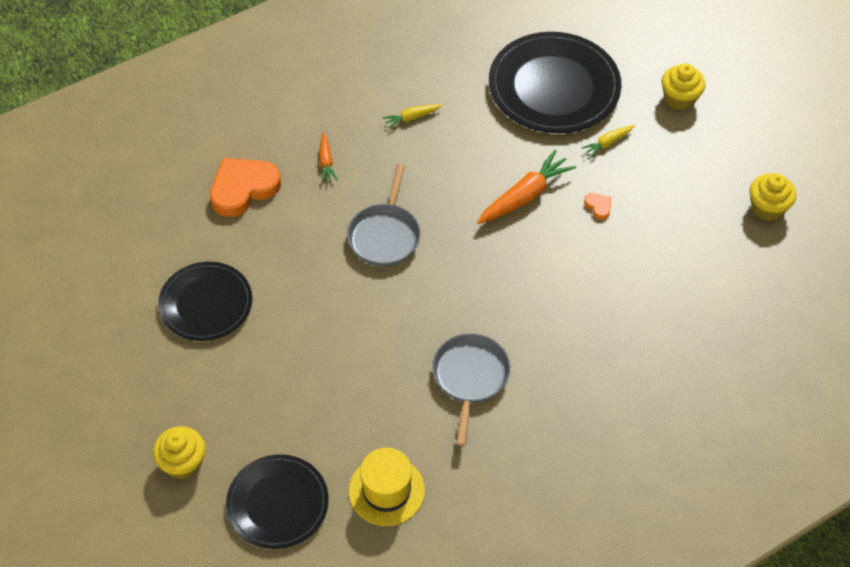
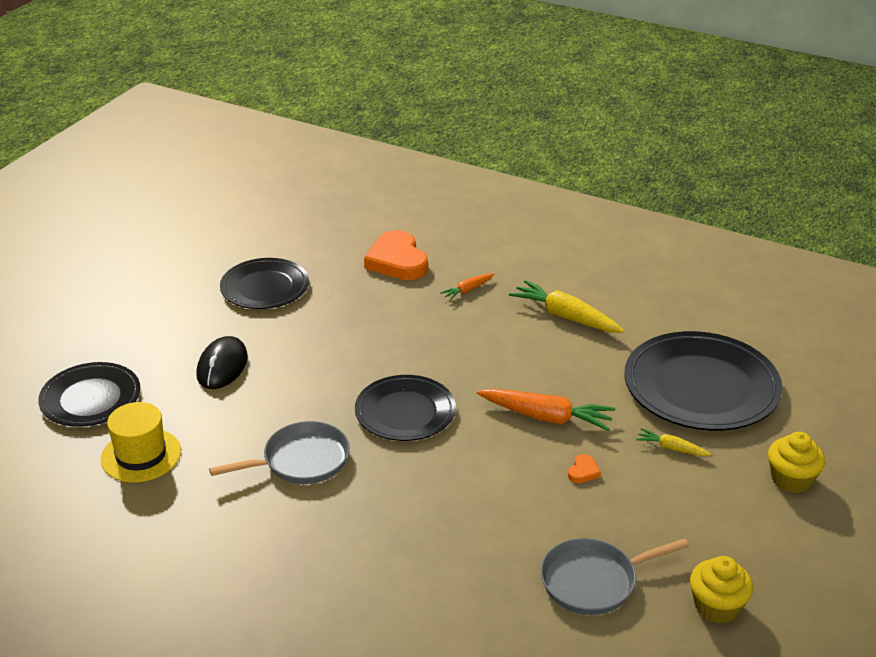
camera: 60 degrees right, 20 degrees down
(183, 463) = (101, 335): yellow cupcake -> none
(243, 188) = (397, 261): orange heart -> orange heart turned 135 degrees counterclockwise
(303, 384) = (222, 366): none -> black mouse
(385, 235) = (418, 351): grey pan -> grey pan (593, 581)
(411, 118) = (566, 317): yellow carrot -> yellow carrot, size x1.91
(457, 281) = (405, 412): none -> black plate

